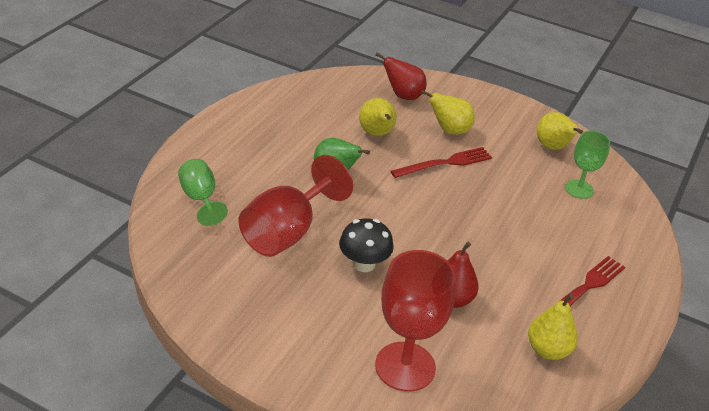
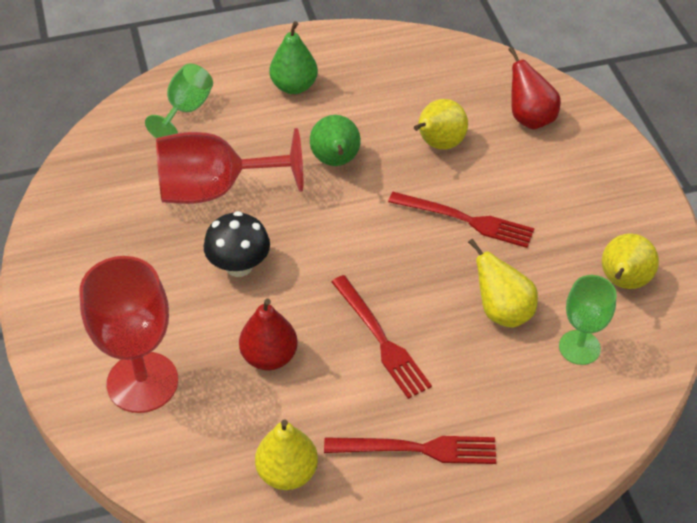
camera: 50 degrees right, 10 degrees up
(251, 148) = (294, 86): none -> green pear
(449, 130) = (525, 188): yellow pear -> yellow pear (502, 312)
(492, 249) = (381, 339): none -> red fork

